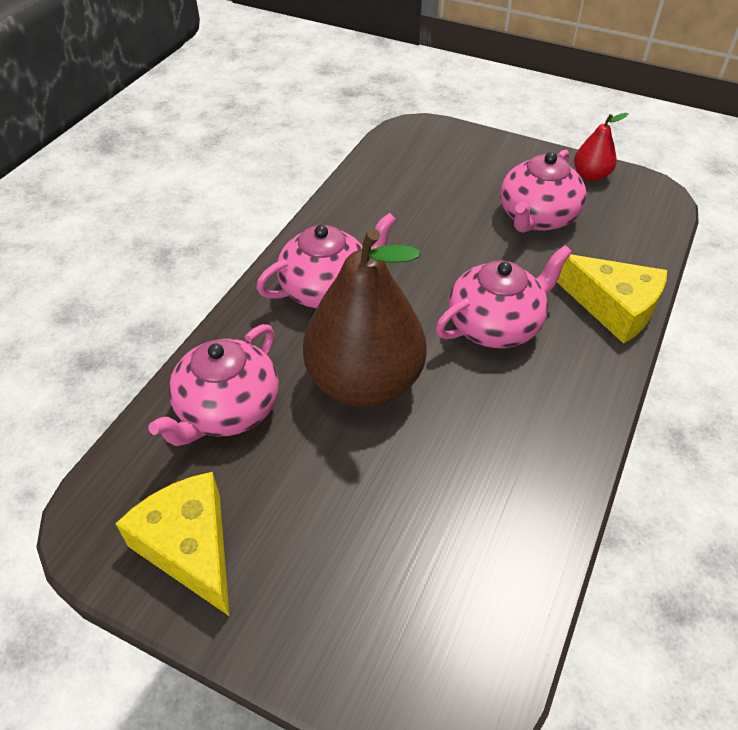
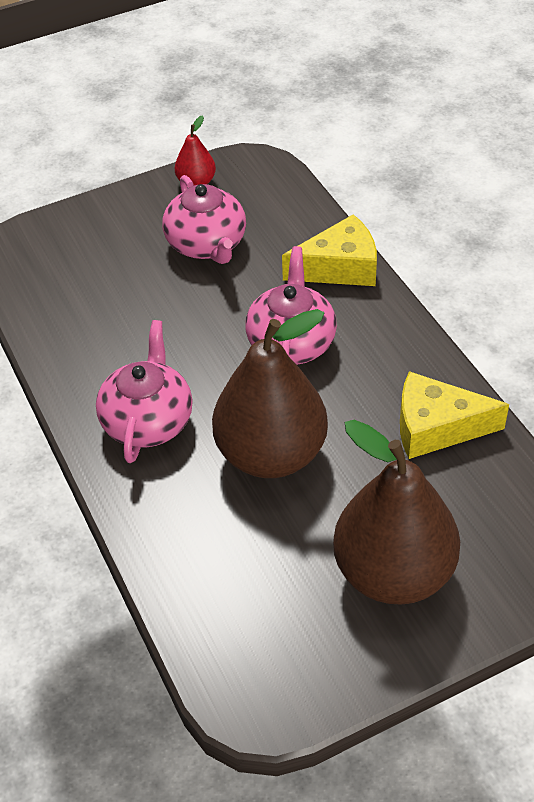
camera: 50 degrees left, 0 degrees up
(190, 547) = (328, 646): yellow cheese -> yellow cheese (436, 427)
(227, 410) = (216, 558): pink teapot -> none
(310, 551) = (393, 572): none -> brown pear

